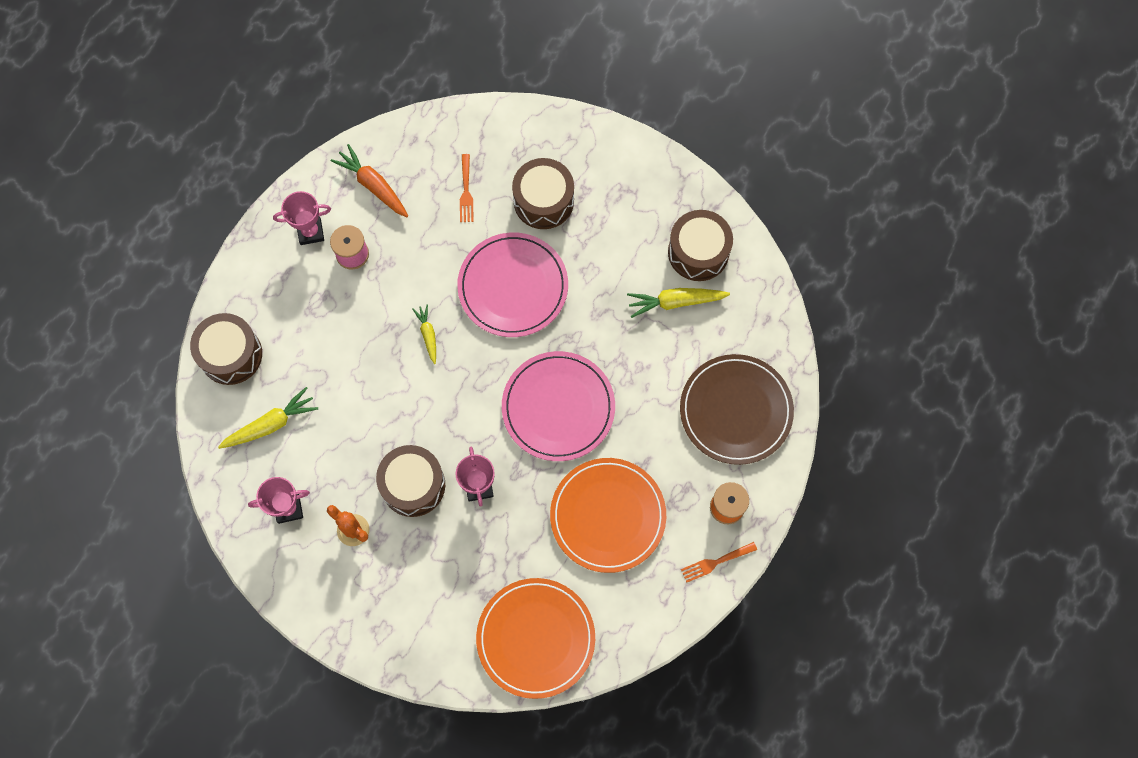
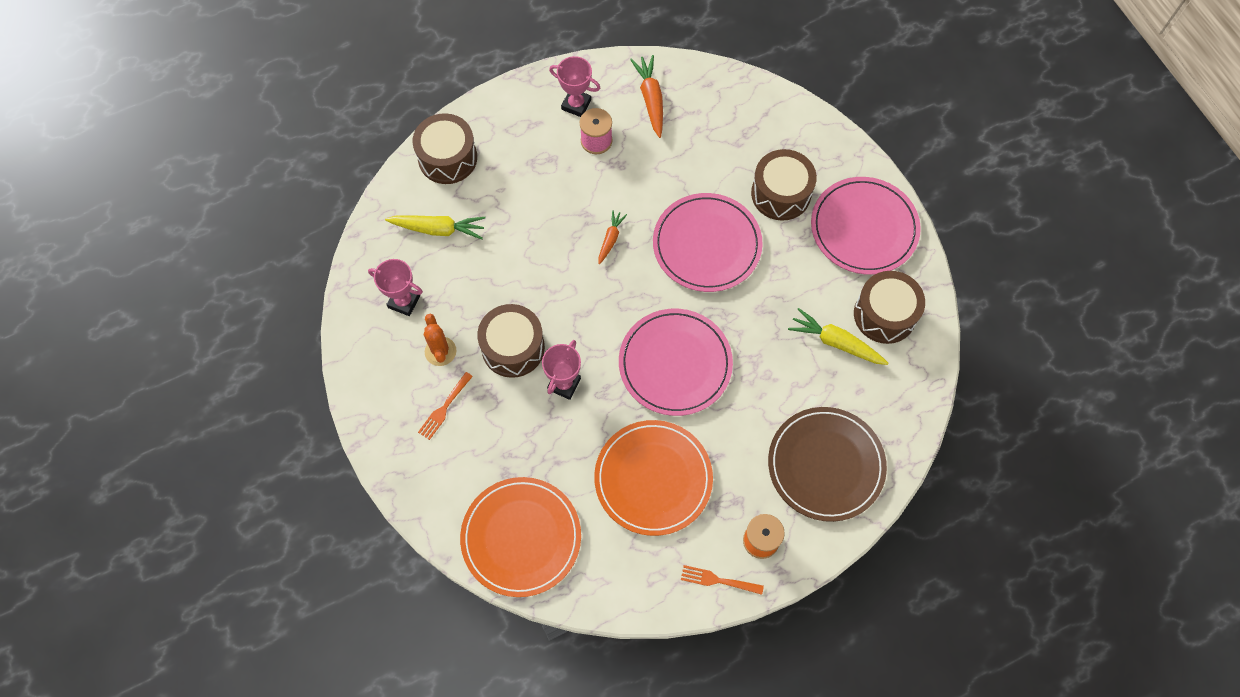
camera: 35 degrees right, 5 degrees down
(428, 335) = (610, 239): yellow carrot -> orange carrot
(466, 192) = (722, 148): orange fork -> orange fork (444, 408)
(632, 187) = (864, 228): none -> pink plate

